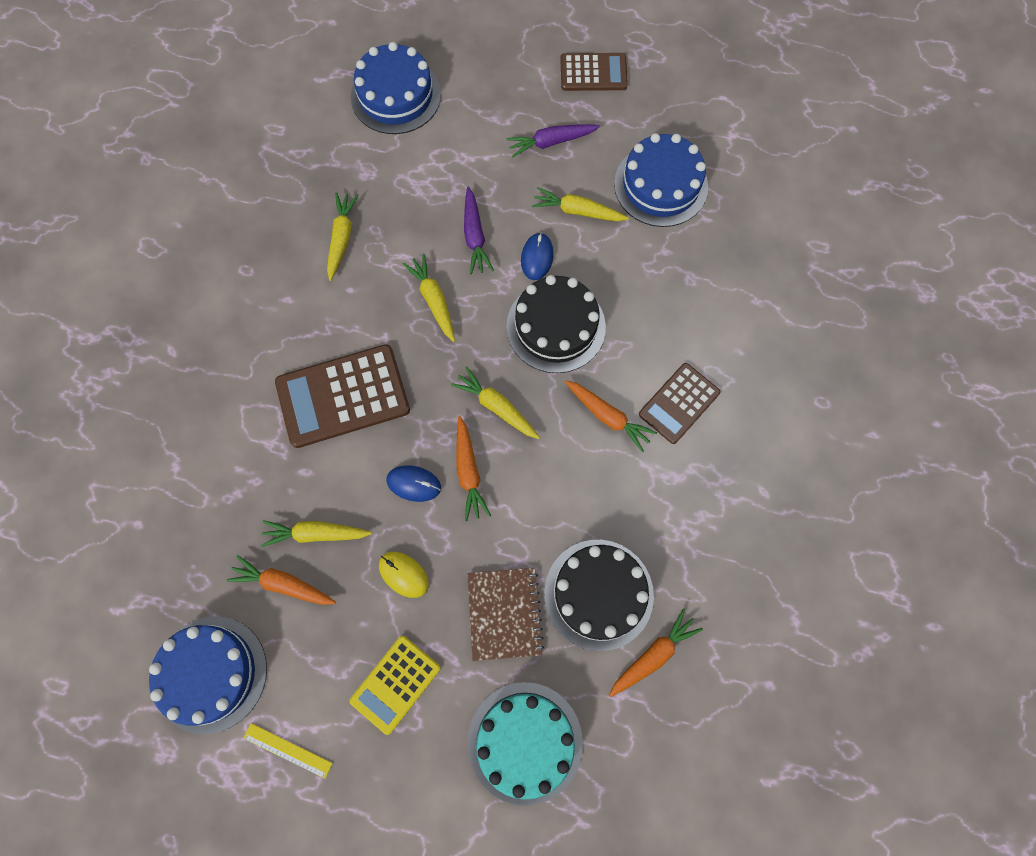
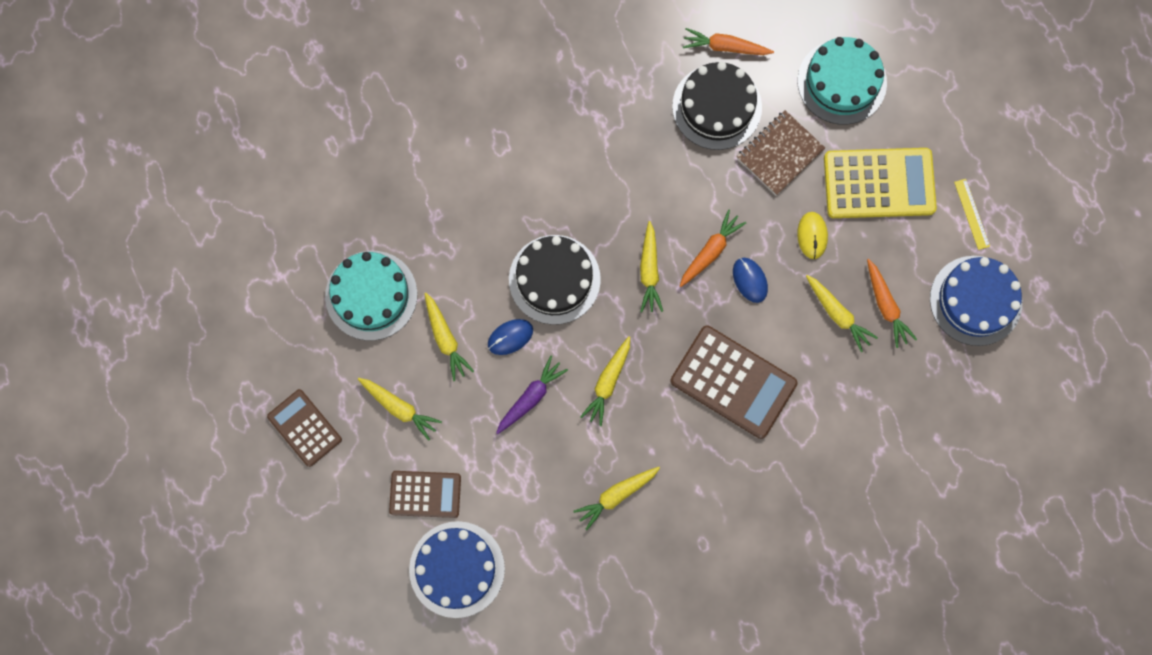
camera: 130 degrees left, 5 degrees up
(395, 684) = (879, 184): yellow calculator -> yellow calculator, size x1.62
(551, 142) = (399, 408): purple carrot -> yellow carrot
(608, 416) = (592, 192): orange carrot -> none
(660, 185) = (371, 295): blue cake -> turquoise cake
(679, 403) = (542, 153): brown calculator -> brown calculator (425, 494)

